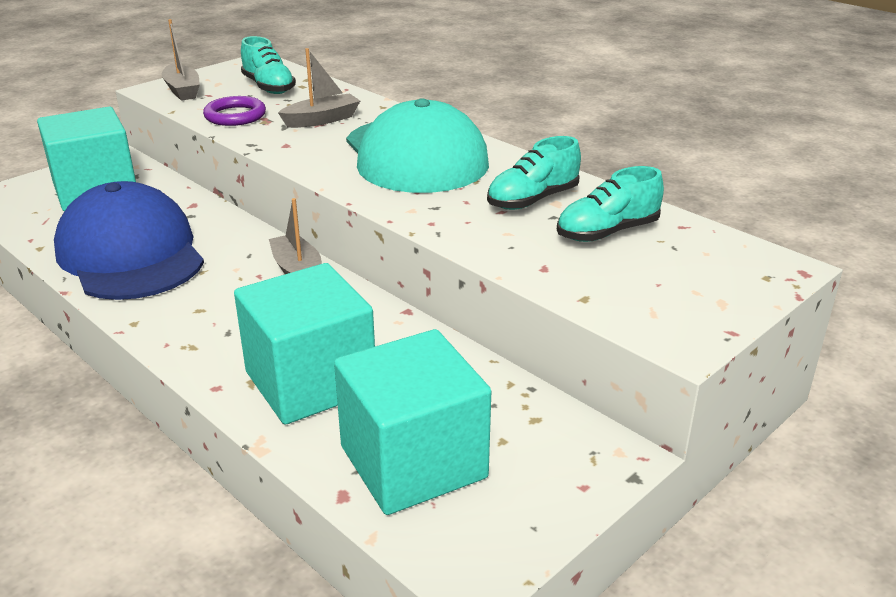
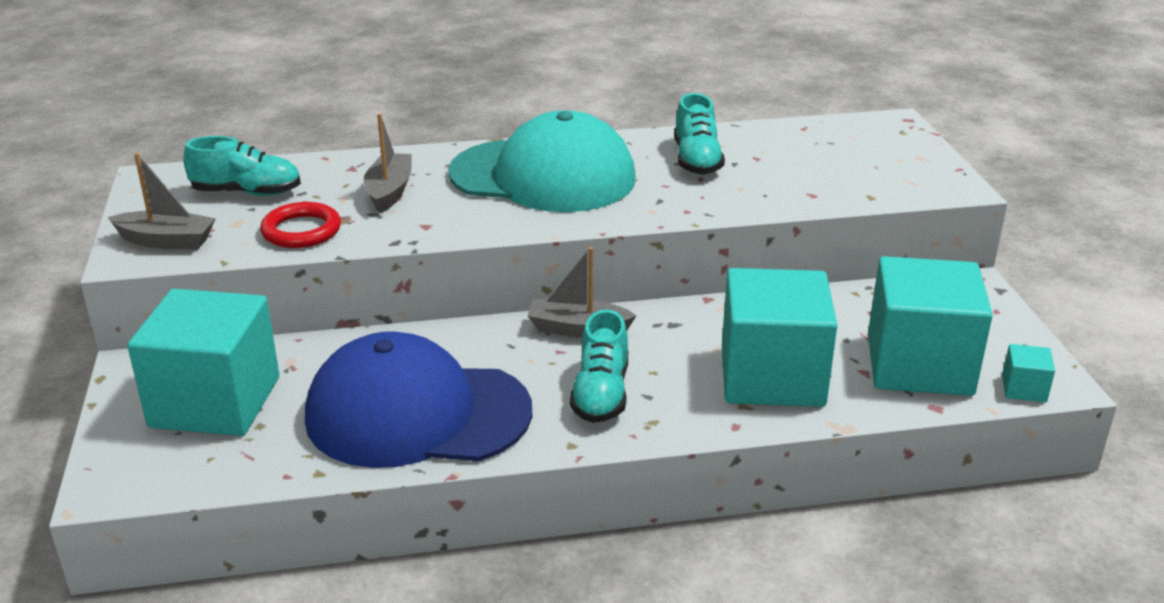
camera: 55 degrees left, 0 degrees up
(235, 116) = (301, 231): purple ring -> red ring
(436, 551) = (1024, 389): none -> turquoise cube
(607, 232) = (783, 154): turquoise shoe -> turquoise shoe (601, 394)

